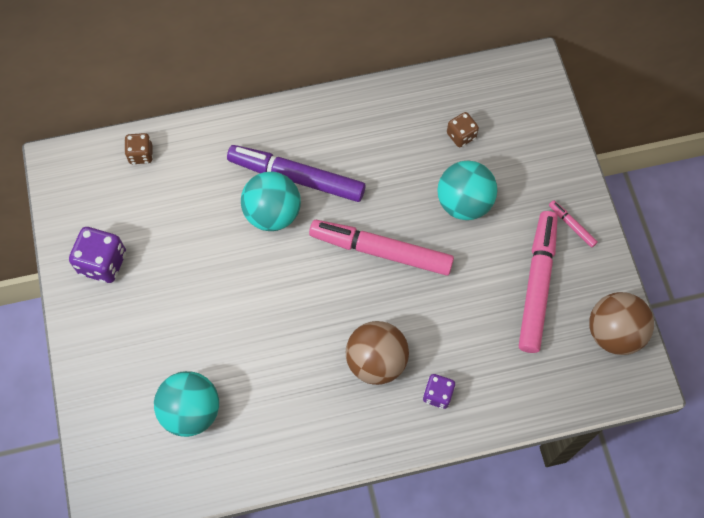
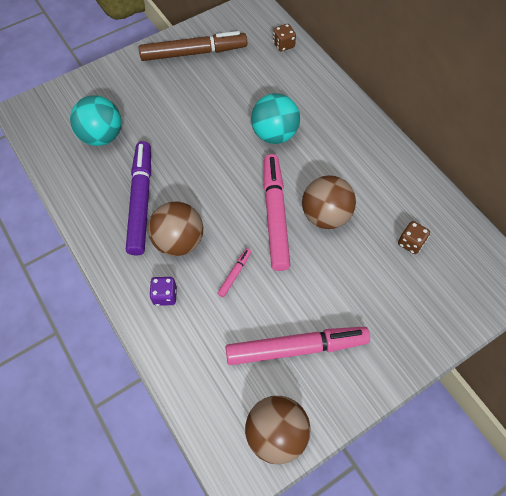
camera: 70 degrees right, 5 degrees down
(103, 263) = (193, 53): purple dice -> brown marker
(297, 178) = (311, 139): purple marker -> purple marker (141, 201)
(400, 201) = (325, 215): none -> brown ball
(464, 202) = (348, 264): turquoise ball -> none
(572, 225) = (369, 363): pink marker -> pink marker (234, 274)

